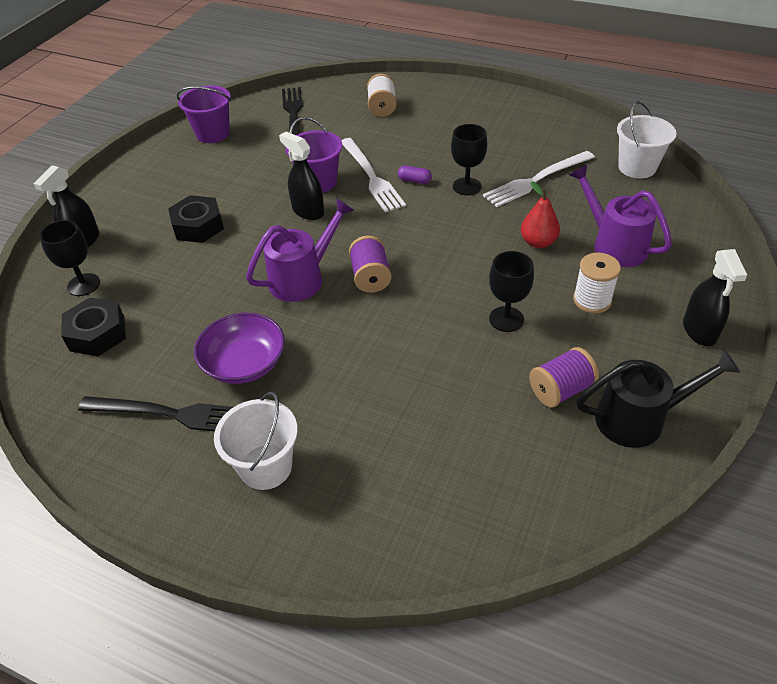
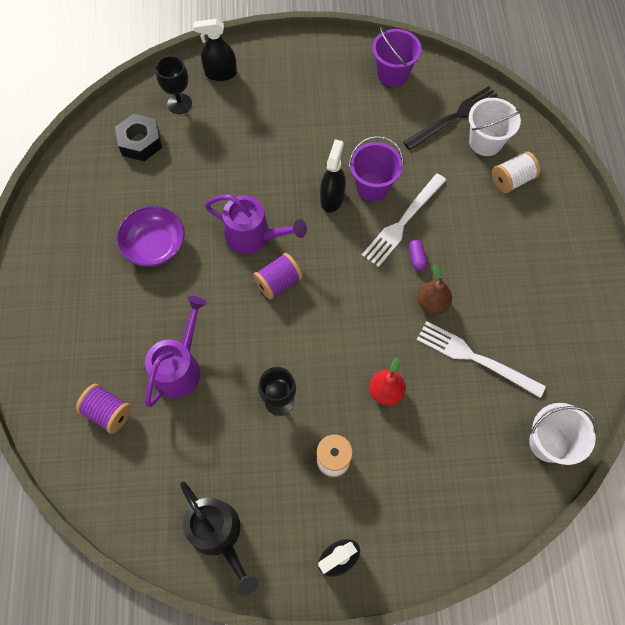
camera: 60 degrees right, 20 degrees up
(170, 414) = (94, 227): black fork -> none
(198, 226) = (274, 134): black nut -> none
(266, 467) = (77, 306): white bucket -> white bucket (485, 142)
(467, 186) = (432, 303): black goblet -> brown pear
(561, 390) = (223, 468): purple spool -> purple spool (108, 412)
(613, 244) = (416, 456): purple watering can -> purple watering can (180, 366)

